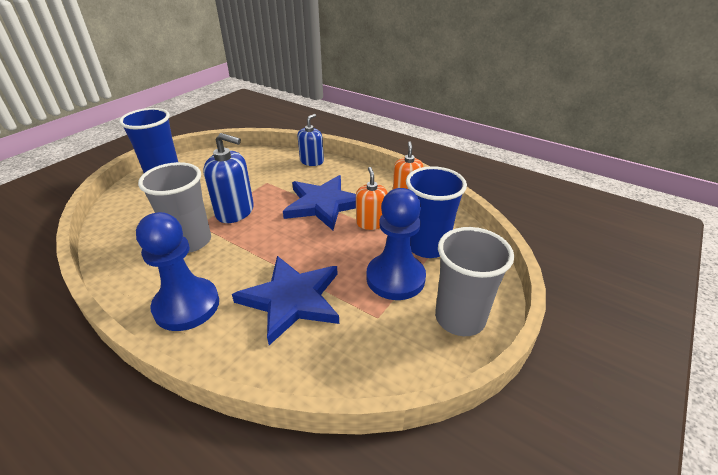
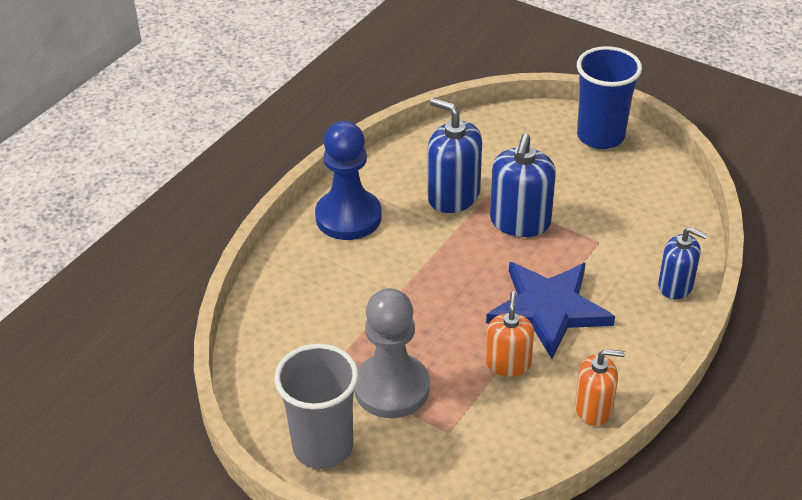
camera: 90 degrees right, 5 degrees up
(190, 241) = (453, 196): grey cup -> blue soap dispenser
(291, 299) = (356, 295): blue star -> none
(371, 223) = (508, 363): orange soap dispenser -> orange soap dispenser turned 75 degrees counterclockwise
(395, 278) = (391, 388): blue pawn -> grey pawn
(427, 246) = (457, 426): blue cup -> none

